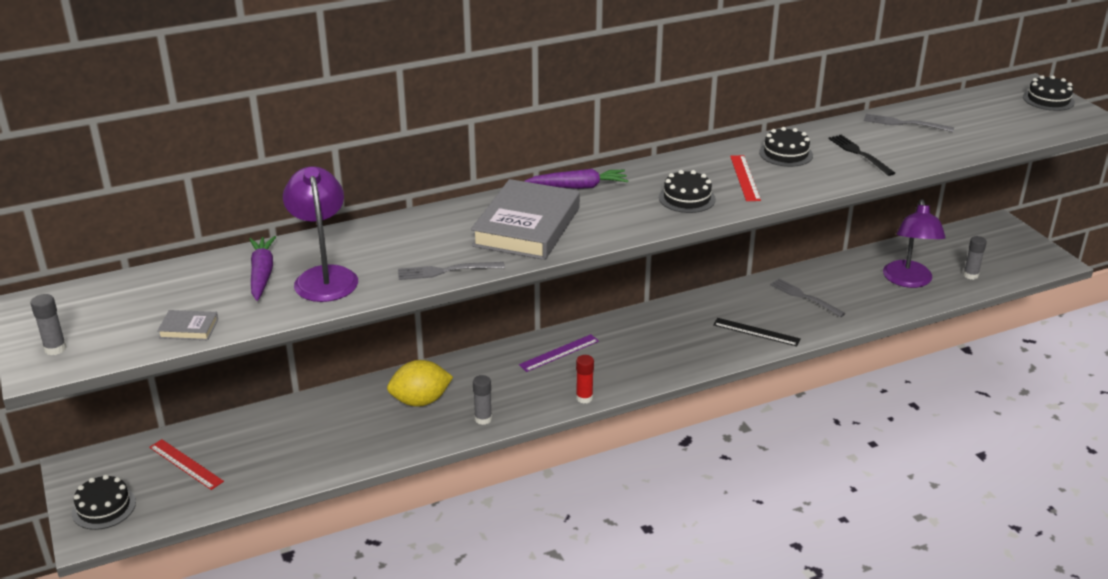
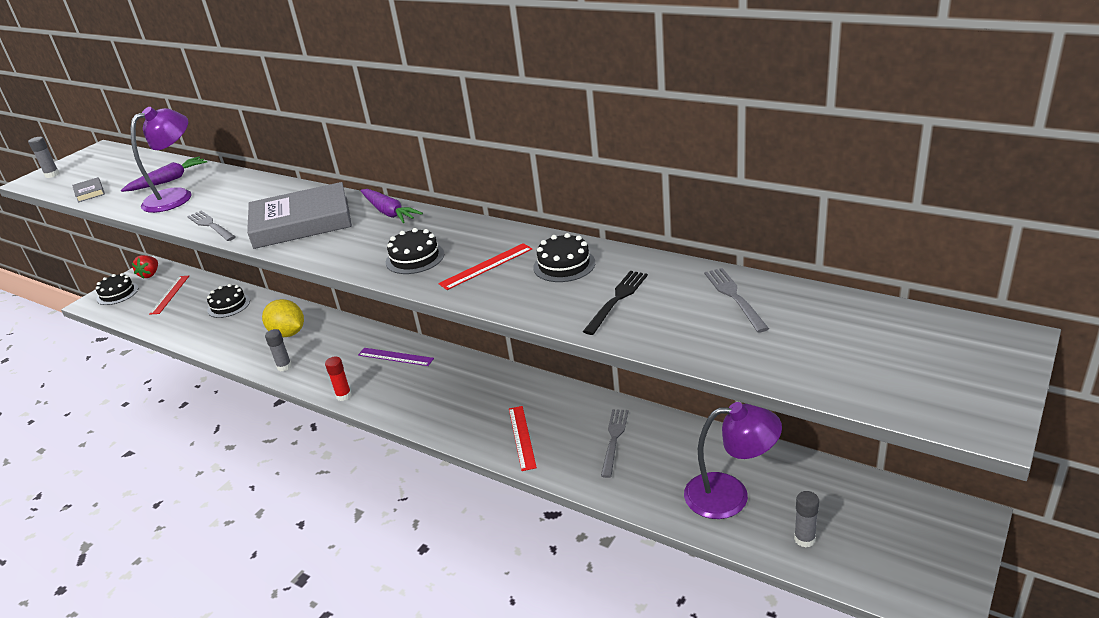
camera: 60 degrees right, 0 degrees up
(98, 470) = (150, 274): none -> red strawberry
(756, 332) = (522, 437): black ruler -> red ruler
(908, 281) = (730, 495): purple lamp -> purple lamp turned 150 degrees counterclockwise
(1048, 100) = (982, 365): black cake -> black cake (228, 305)

